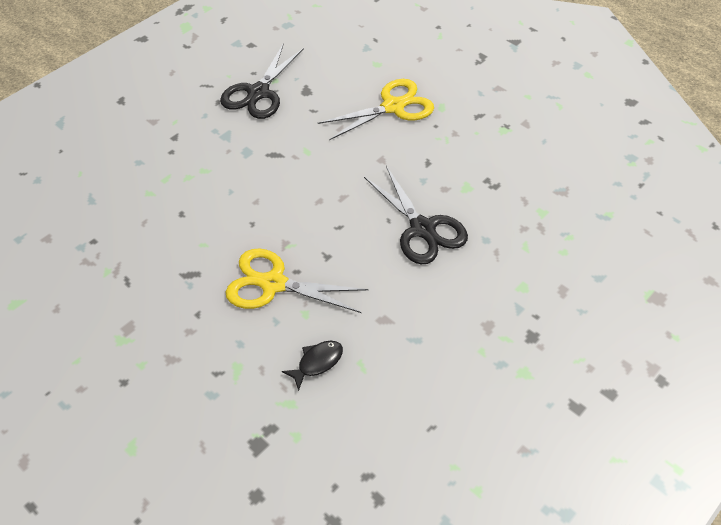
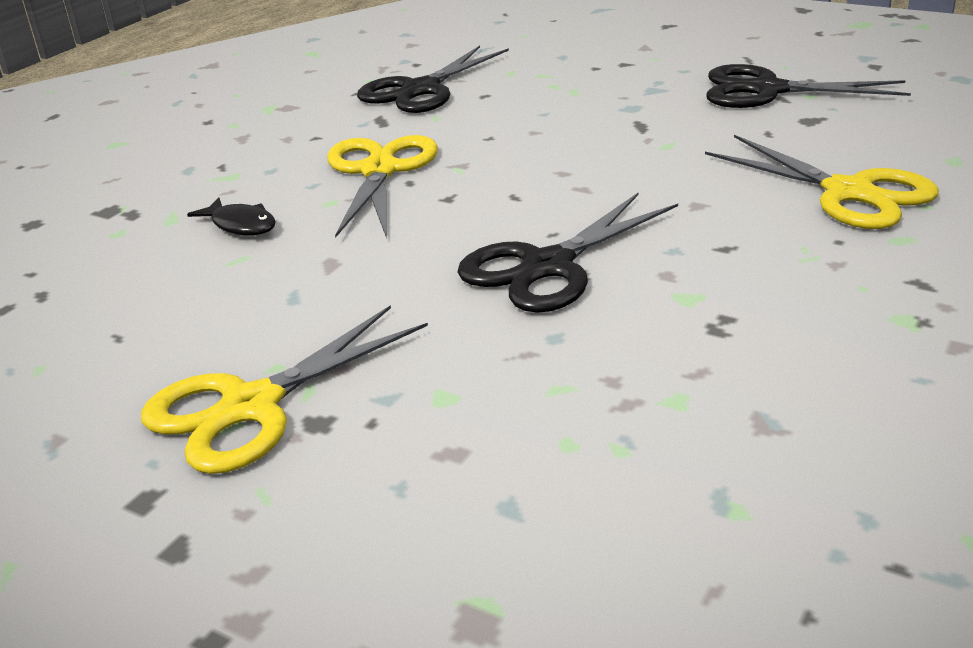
camera: 80 degrees right, 20 degrees down
(149, 245) = (420, 90): none -> black scissors
(514, 362) = (251, 406): none -> yellow scissors

